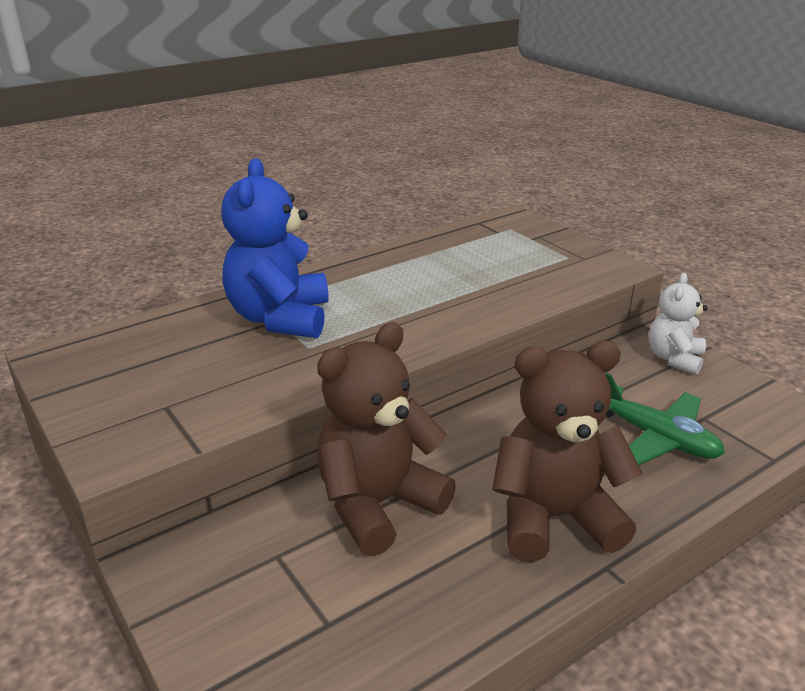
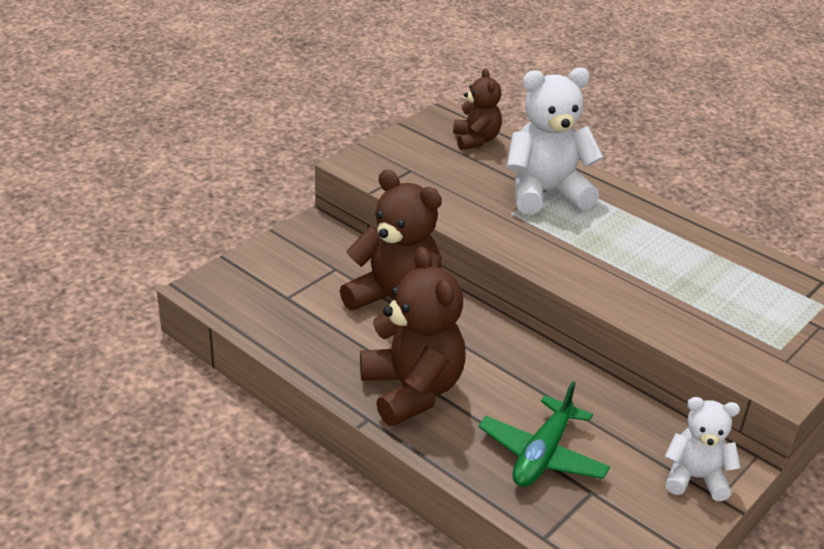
camera: 75 degrees right, 5 degrees up
(132, 344) = (476, 140): none -> brown teddy bear
(280, 318) = (545, 193): blue teddy bear -> white teddy bear

